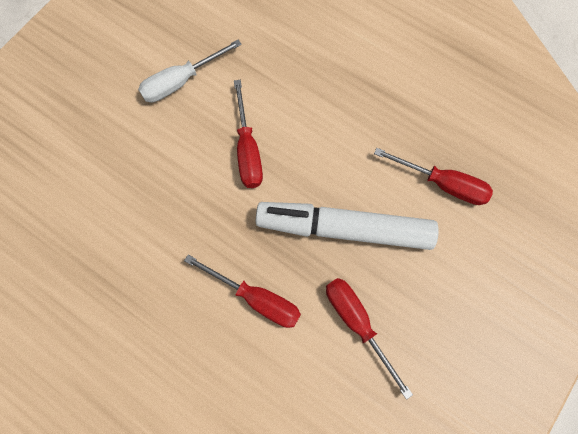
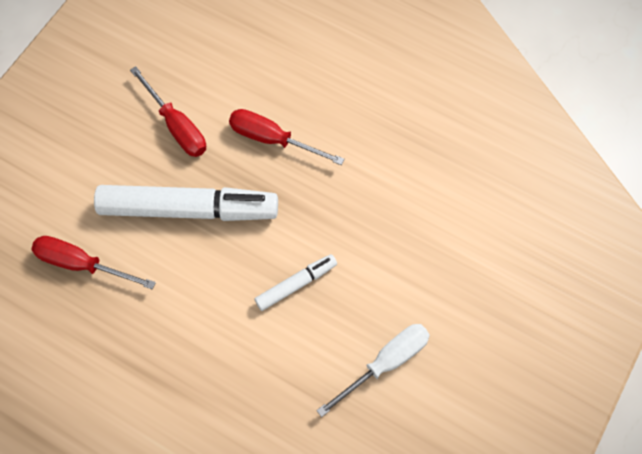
camera: 175 degrees right, 5 degrees down
(247, 150) = (296, 284): red screwdriver -> white marker

